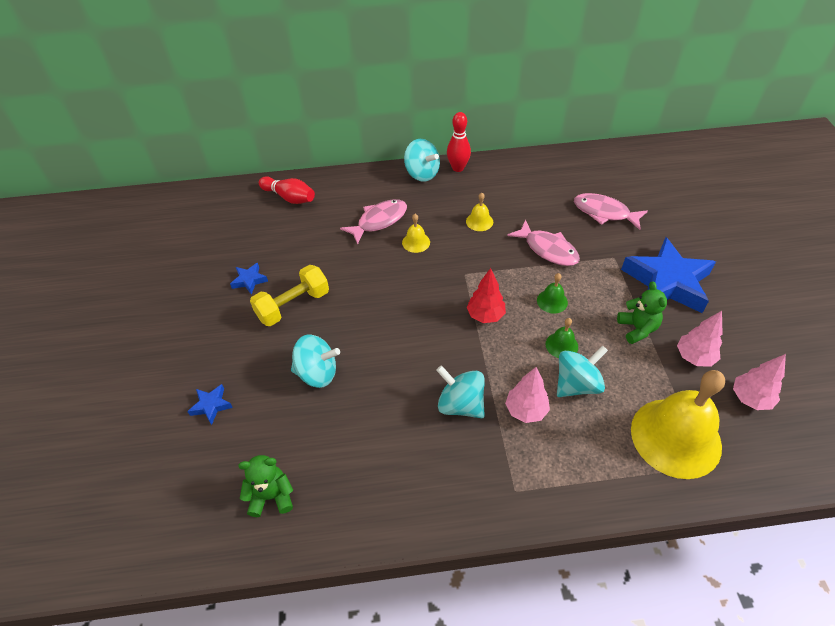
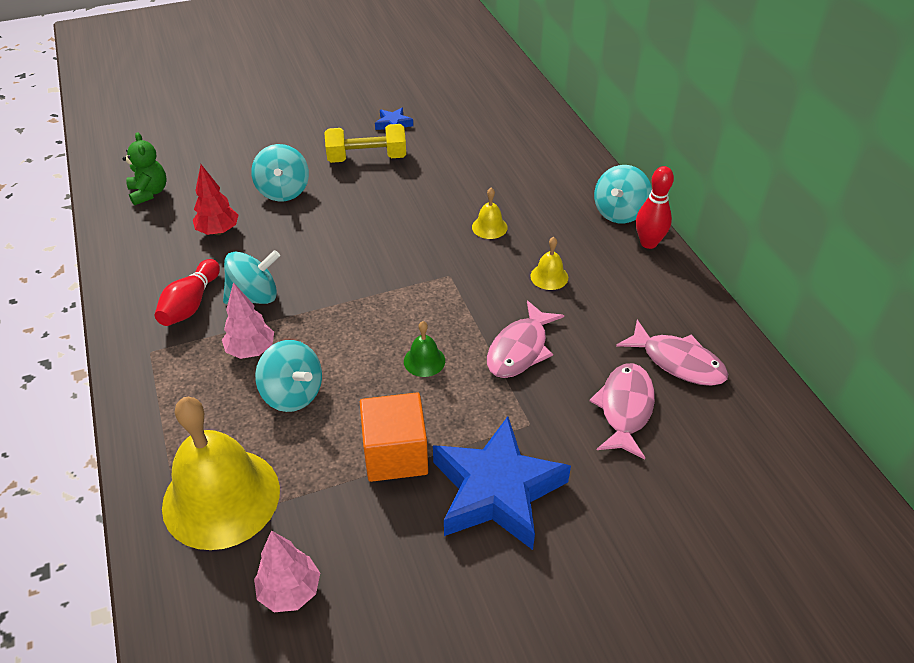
camera: 75 degrees right, 5 degrees down
(211, 405) = (240, 139): blue star -> none
(289, 197) = (526, 121): red bowling pin -> red bowling pin (191, 304)
(293, 305) = (367, 158): yellow dumbbell -> yellow dumbbell turned 45 degrees counterclockwise
(379, 221) = (515, 192): pink fish -> pink fish (678, 362)
(460, 404) = (254, 297): turquoise spinning top -> turquoise spinning top turned 45 degrees clockwise
(485, 315) = (385, 301): red tree -> red tree (218, 231)
(561, 345) = (352, 375): green bell -> none
(637, 329) = (395, 454): green teddy bear -> orange cube
(694, 357) = (355, 522): pink tree -> none

